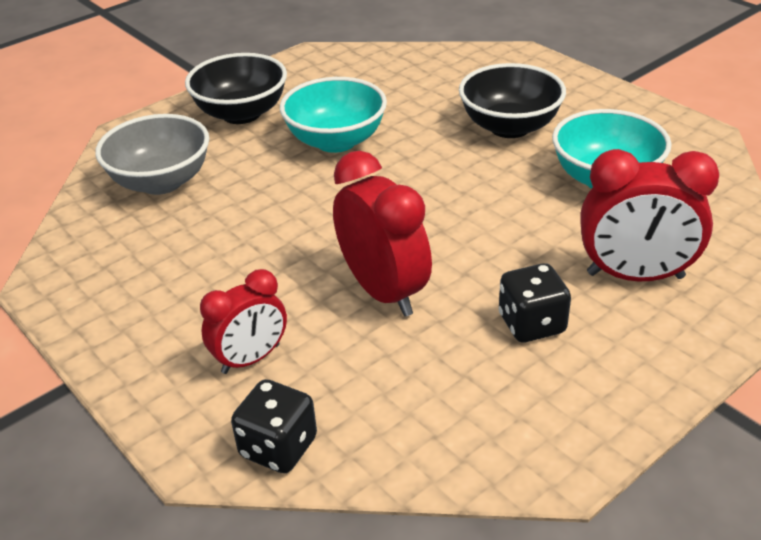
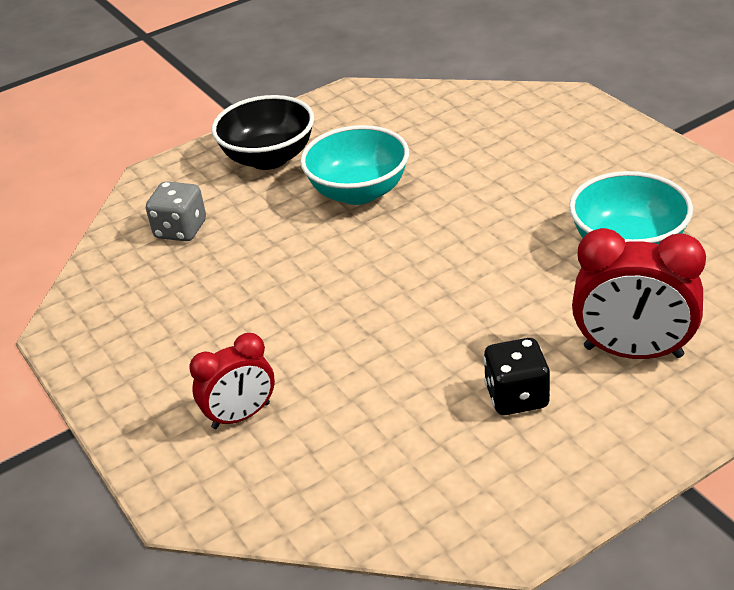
camera: 10 degrees right, 0 degrees up
(161, 182) = (180, 230): grey bowl -> grey dice
(278, 447) = (254, 502): black dice -> none
(383, 291) = (378, 355): red clock -> none
(509, 127) = (540, 182): black bowl -> none

